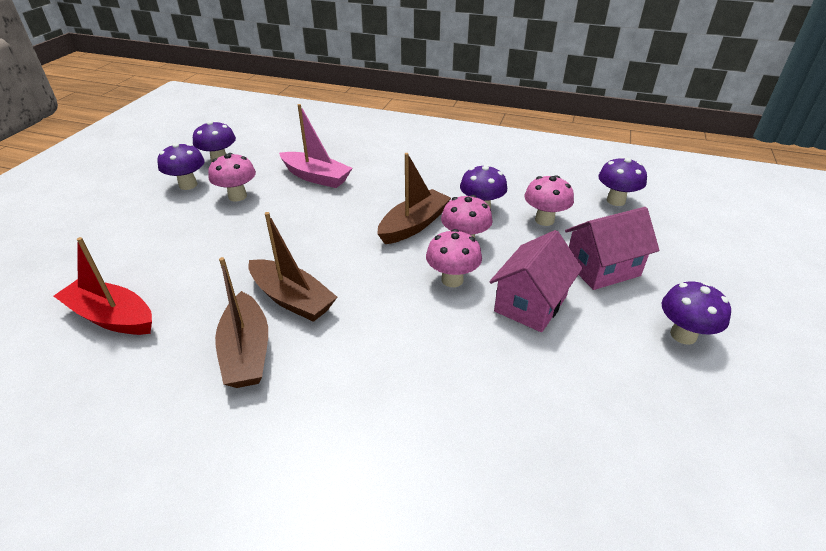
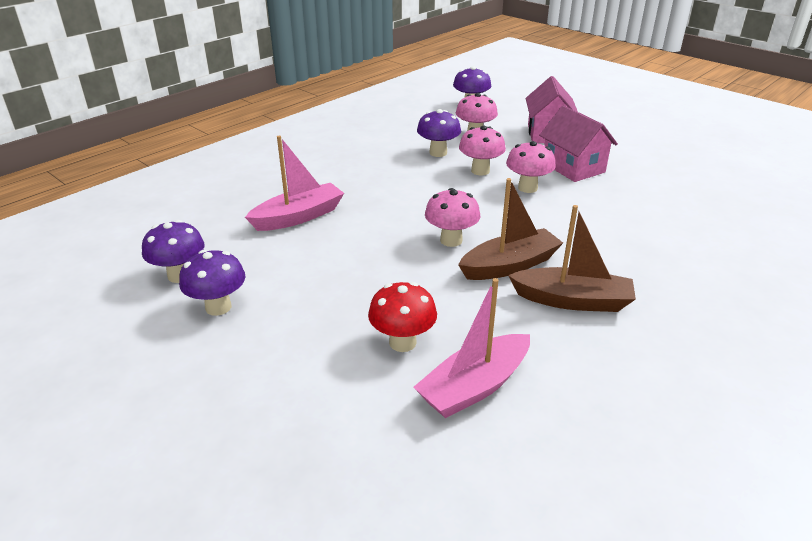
camera: 65 degrees left, 5 degrees down
(112, 317) = (475, 386): red boat -> pink boat
(162, 268) = (402, 342): none -> red mushroom
(237, 196) = (288, 272): pink mushroom -> pink mushroom (451, 240)
(413, 225) = (438, 186): brown boat -> none
(683, 335) = (626, 133): purple mushroom -> none

